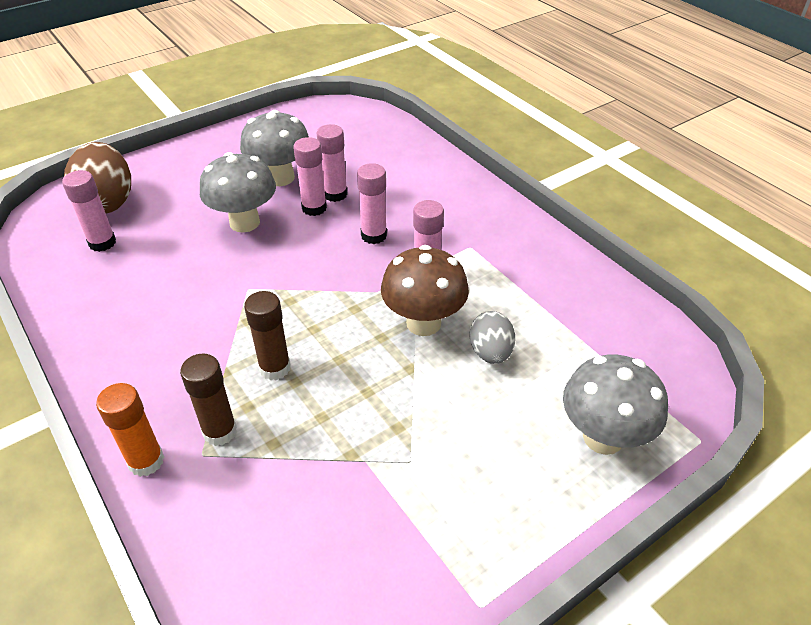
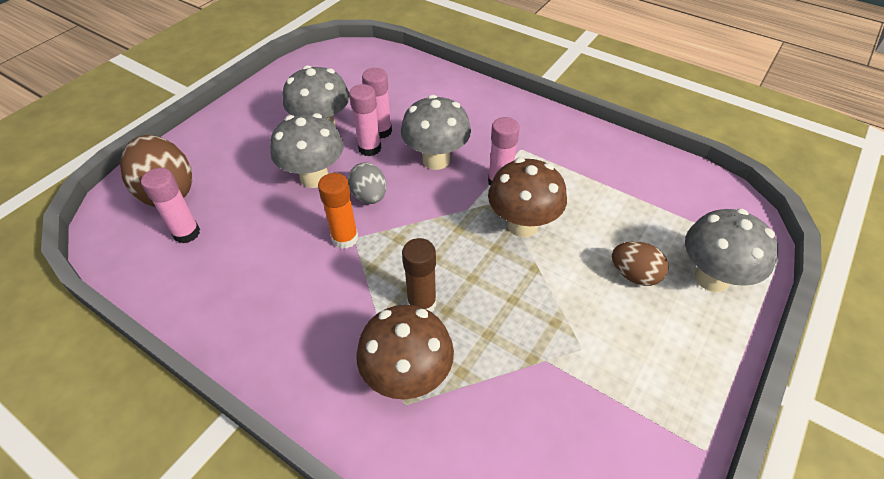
camera: 20 degrees left, 5 degrees up
(146, 461) = (357, 428): orange glue stick -> orange glue stick (345, 238)
(220, 431) = (408, 377): brown glue stick -> brown mushroom
(374, 235) = (436, 160): pink glue stick -> grey mushroom
(490, 352) = (589, 235): grey egg -> grey egg (369, 196)
(514, 407) = (634, 275): none -> brown egg

